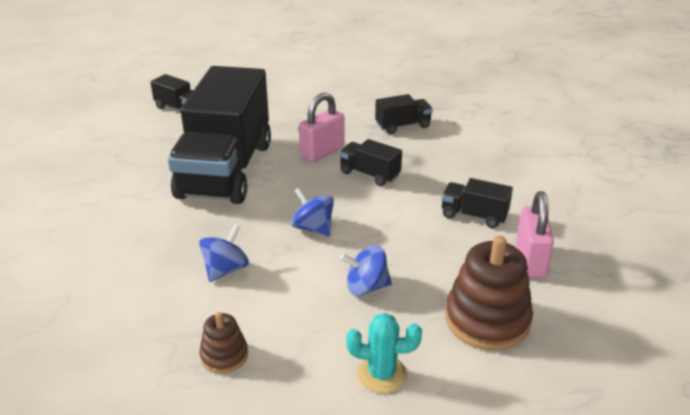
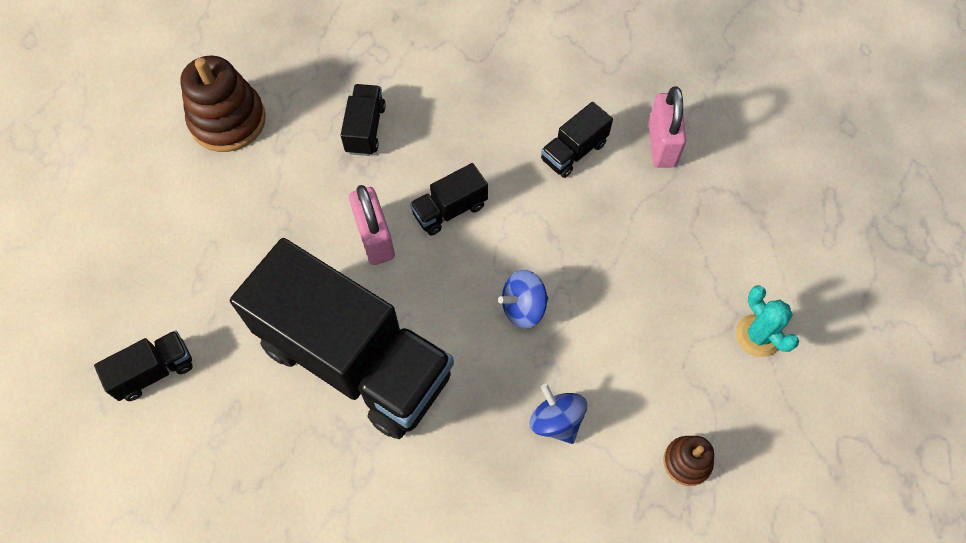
camera: 65 degrees left, 30 degrees up
(366, 287) = (641, 298): blue spinning top -> none
(382, 374) = (758, 335): turquoise cactus -> turquoise cactus turned 60 degrees counterclockwise
(487, 320) = (724, 221): brown stacking toy -> brown stacking toy (228, 120)
(530, 260) = (661, 144): pink padlock -> pink padlock turned 60 degrees clockwise

